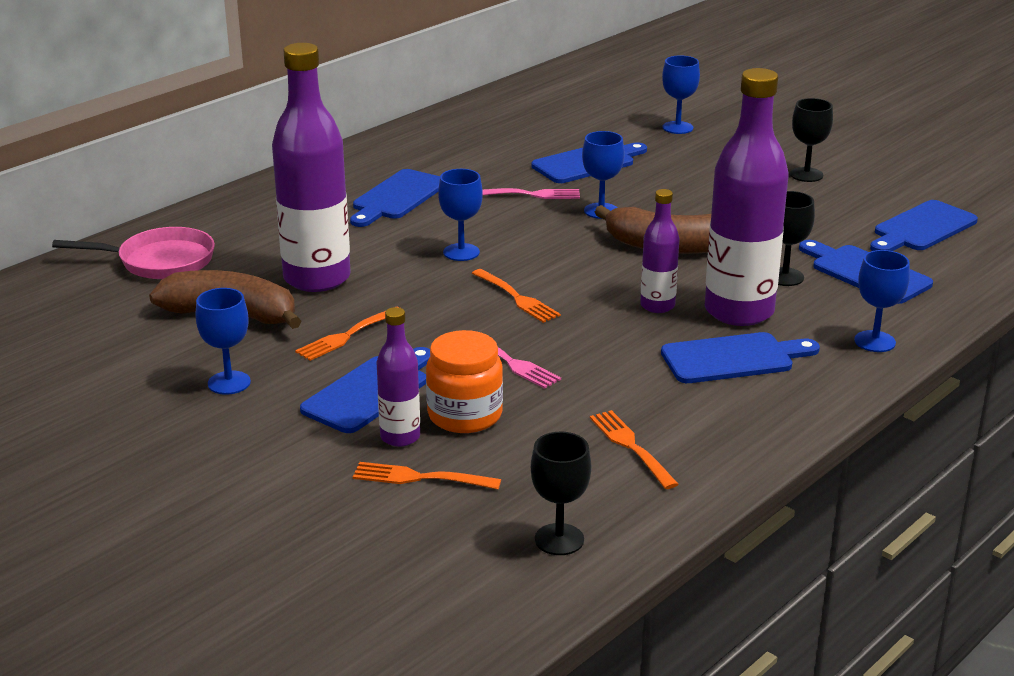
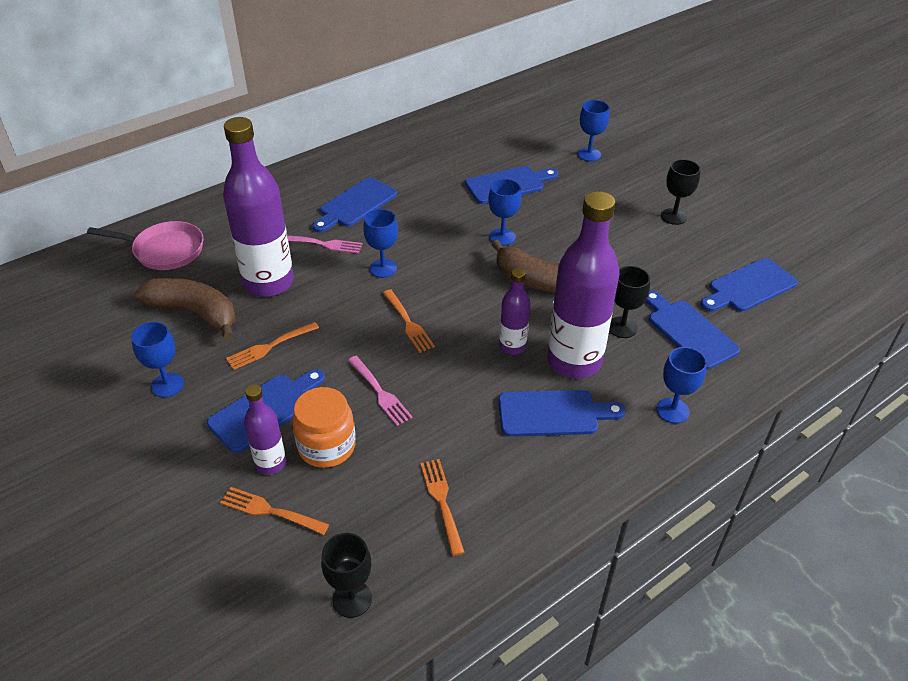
camera: 10 degrees right, 15 degrees up
(530, 195) = (454, 213): pink fork -> pink fork (322, 244)

